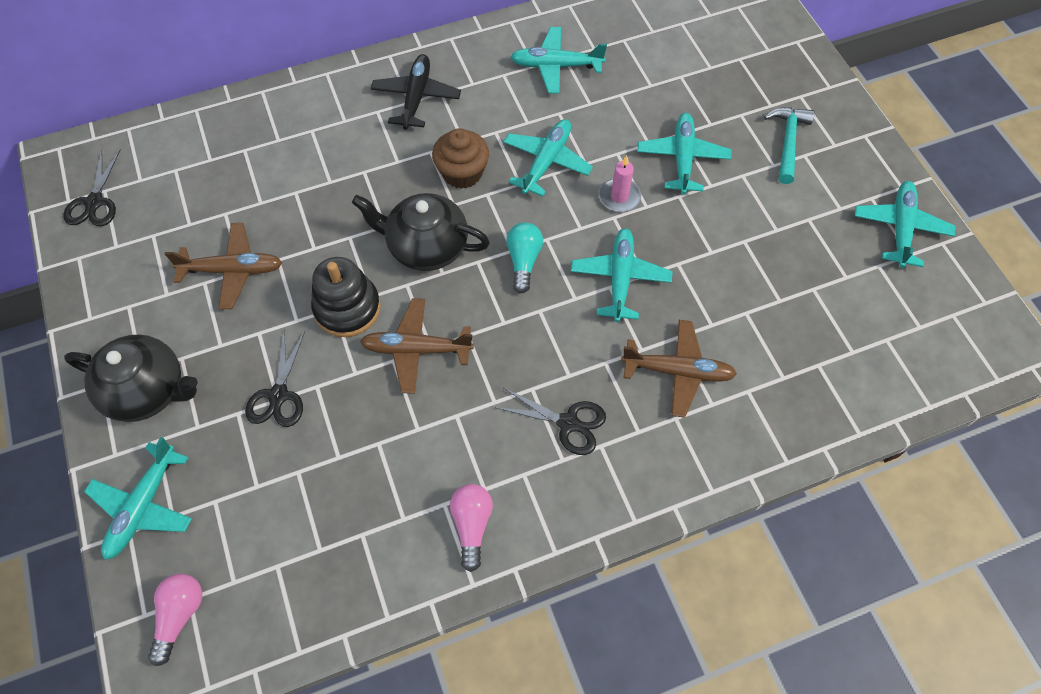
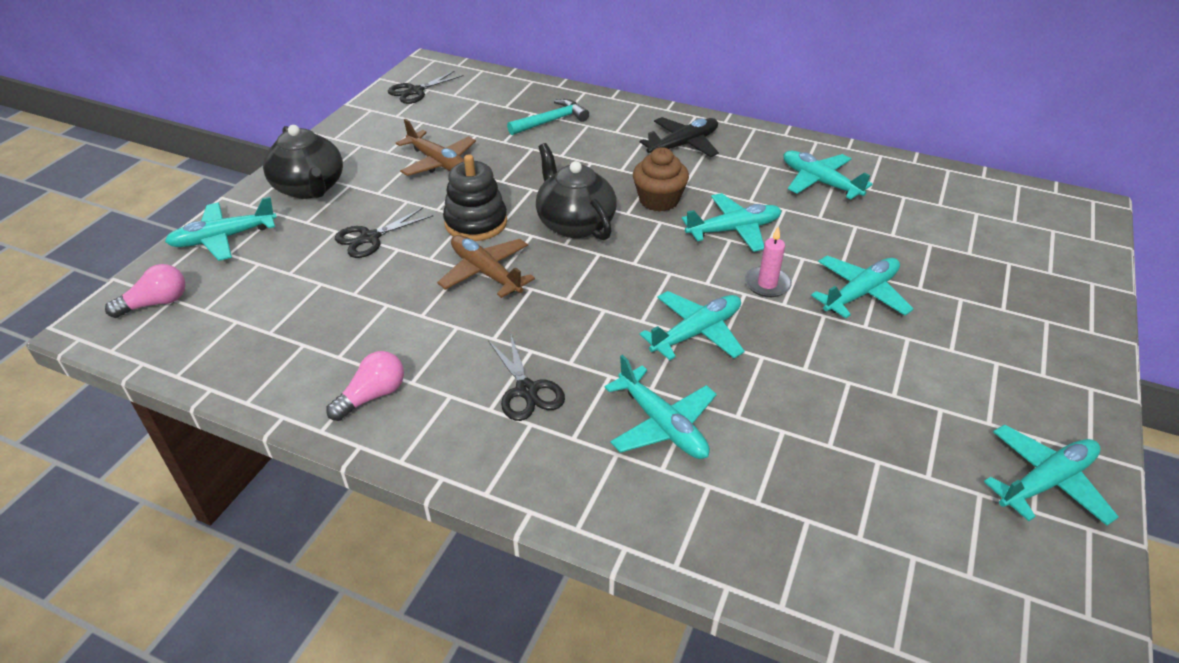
camera: 45 degrees right, 20 degrees down
(523, 261) = (633, 274): turquoise light bulb -> none
(678, 371) = (662, 425): brown plane -> turquoise plane
(788, 142) = (988, 343): turquoise hammer -> turquoise hammer (551, 121)

